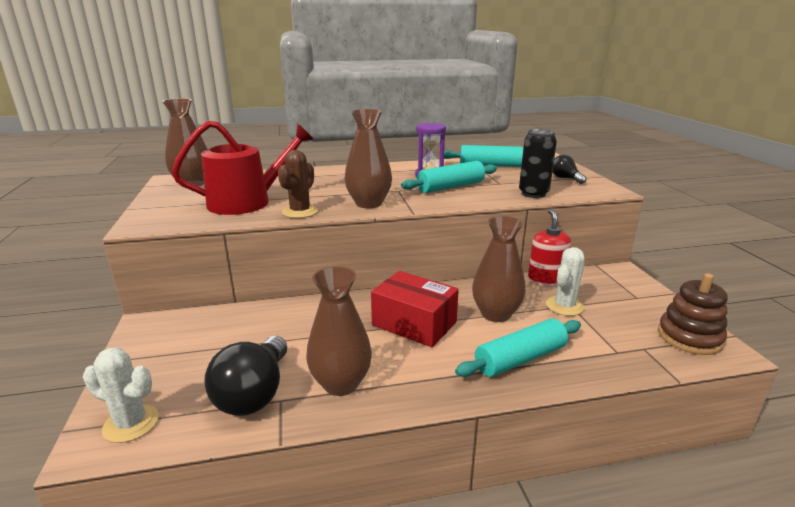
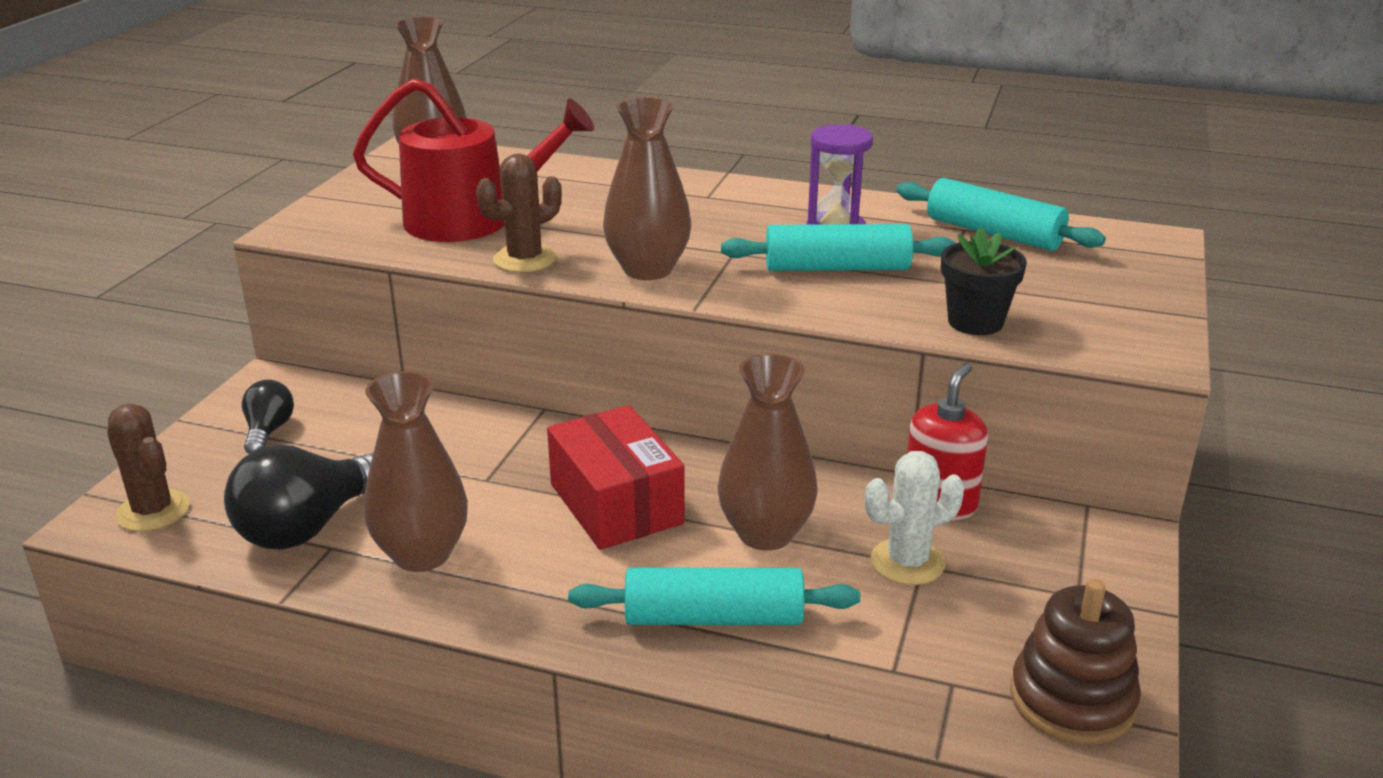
camera: 30 degrees right, 5 degrees up
(131, 423) = (153, 511): white cactus -> brown cactus
(533, 194) = (975, 322): black can -> black flower pot
(565, 178) = (1104, 302): black light bulb -> black light bulb (268, 431)

